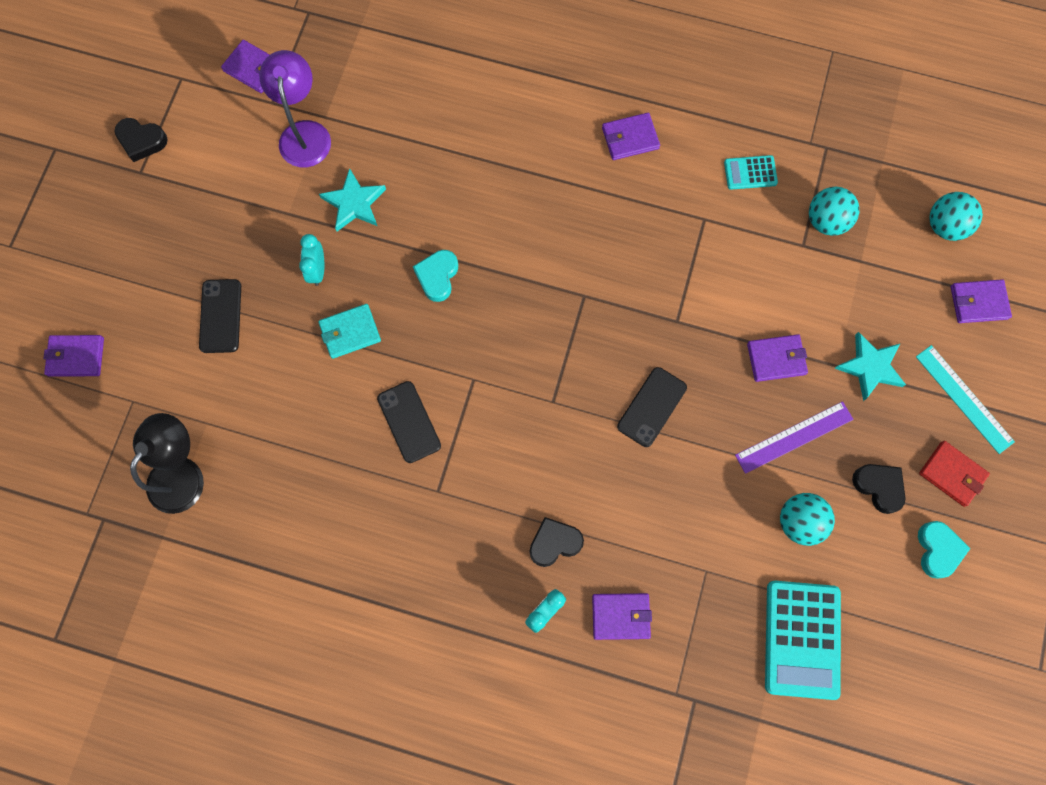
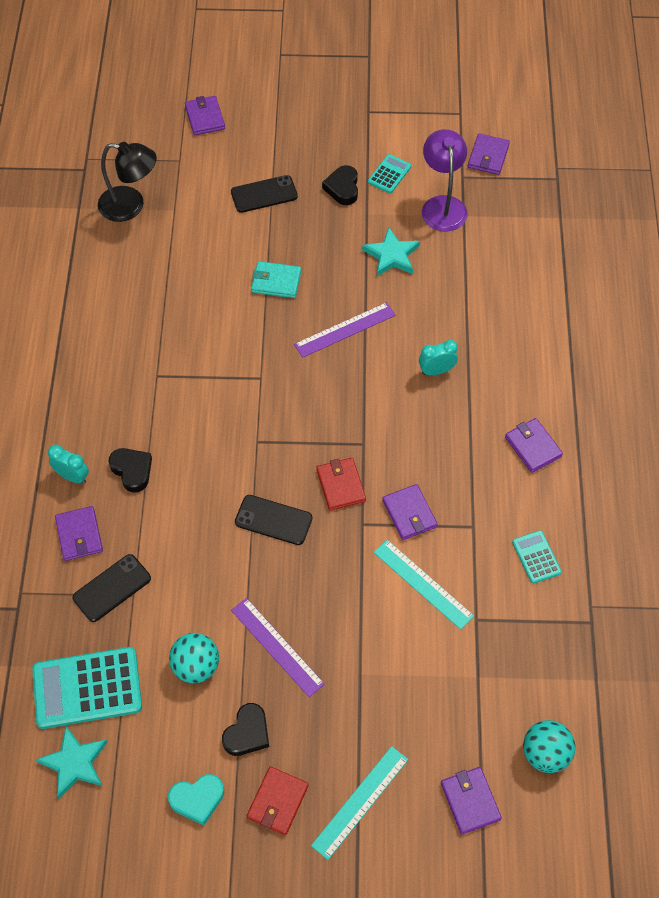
camera: 75 degrees right, 15 degrees down
(142, 141) = (395, 105): black heart -> black heart (343, 188)
(241, 175) = (389, 174): none -> turquoise calculator
(304, 133) = (442, 205): purple lamp -> purple lamp turned 75 degrees counterclockwise
(317, 270) = (323, 246): turquoise clock -> turquoise clock (436, 371)
(350, 332) = (276, 282): turquoise wallet -> turquoise wallet turned 45 degrees counterclockwise
(409, 422) = (210, 341): black phone -> black phone (112, 588)
(437, 276) = (345, 330): turquoise heart -> purple ruler
(628, 330) = (340, 485): none -> red wallet
(756, 282) = (423, 584): none -> turquoise ruler
(776, 359) = (350, 616): purple wallet -> purple wallet (409, 513)
(826, 221) = (509, 636): turquoise ball -> none
(870, 367) = (367, 704): turquoise star -> turquoise star (74, 763)

